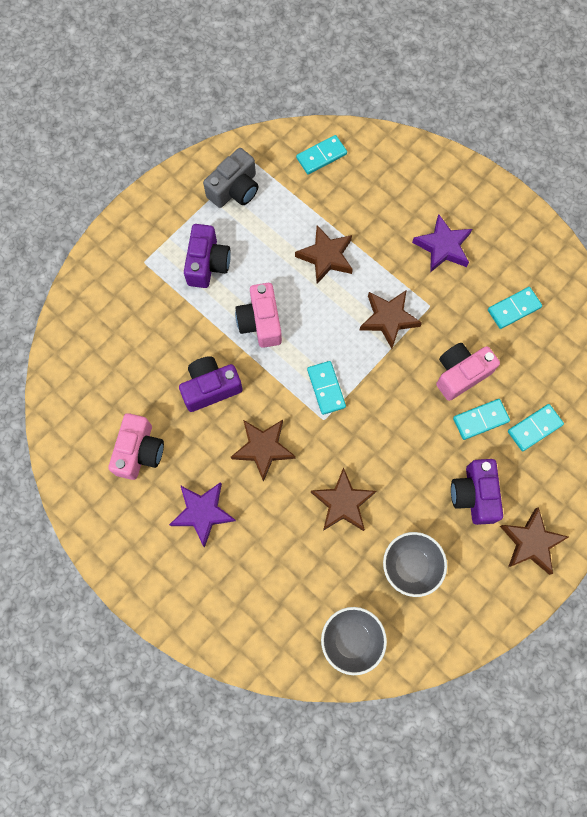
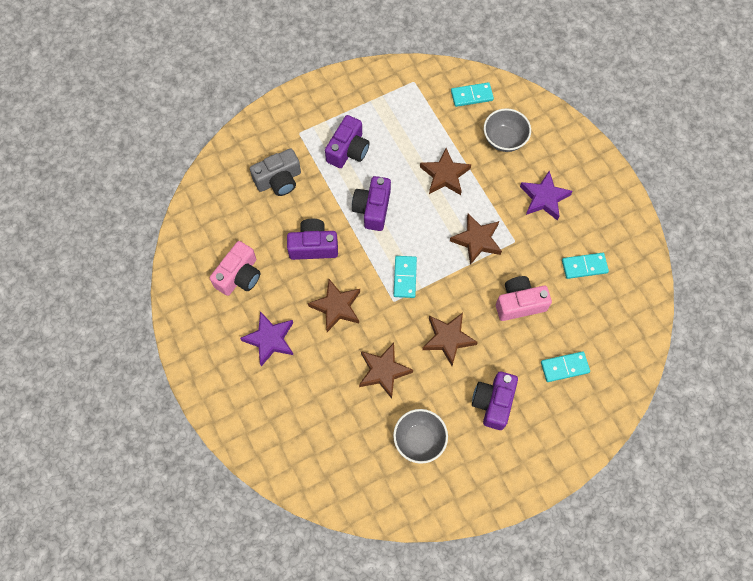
camera: 20 degrees right, 5 degrees down
(235, 189) = (392, 100): grey camera -> grey camera (279, 180)
(260, 322) = (372, 208): pink camera -> purple camera
(351, 640) = (349, 480): grey bowl -> grey bowl (504, 139)
(480, 420) = (521, 345): turquoise domino -> none
(531, 542) = (526, 457): brown star -> brown star (448, 339)

